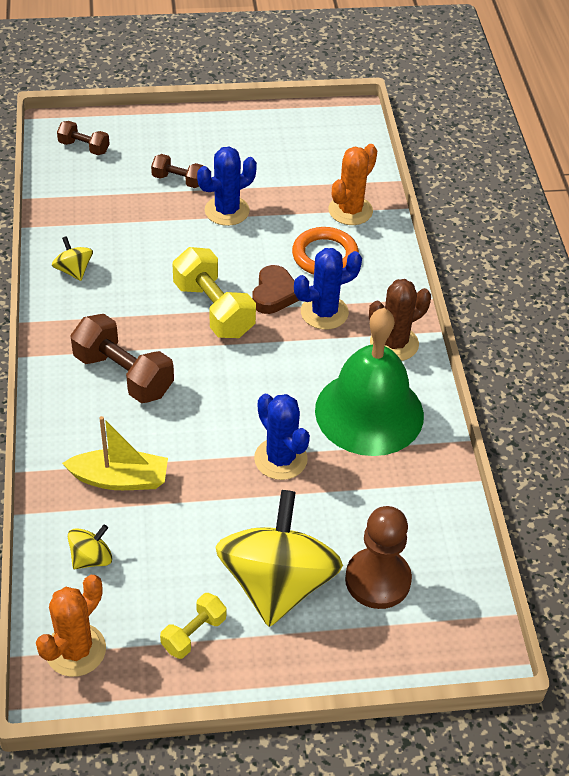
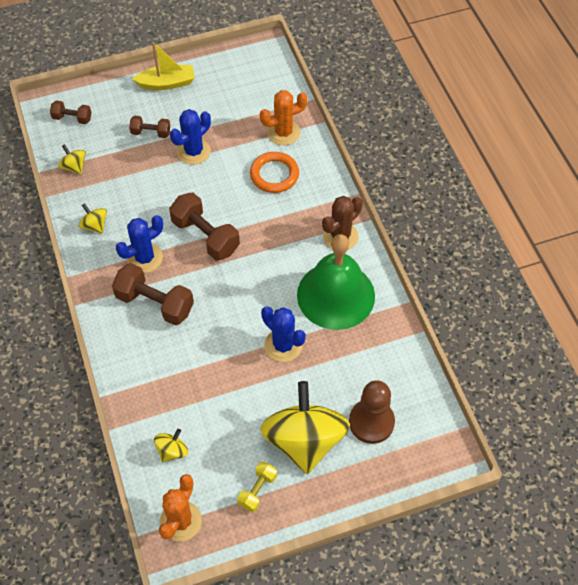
camera: 10 degrees left, 10 degrees up
(69, 200) = (74, 167): none -> yellow spinning top
(120, 479) = (175, 386): yellow boat -> yellow boat (167, 83)
(213, 309) = (205, 236): yellow dumbbell -> brown dumbbell
(274, 294) = (246, 214): brown heart -> none
(324, 312) = (285, 222): blue cactus -> blue cactus (145, 258)
(350, 210) = (283, 132): orange cactus -> orange cactus turned 45 degrees clockwise

